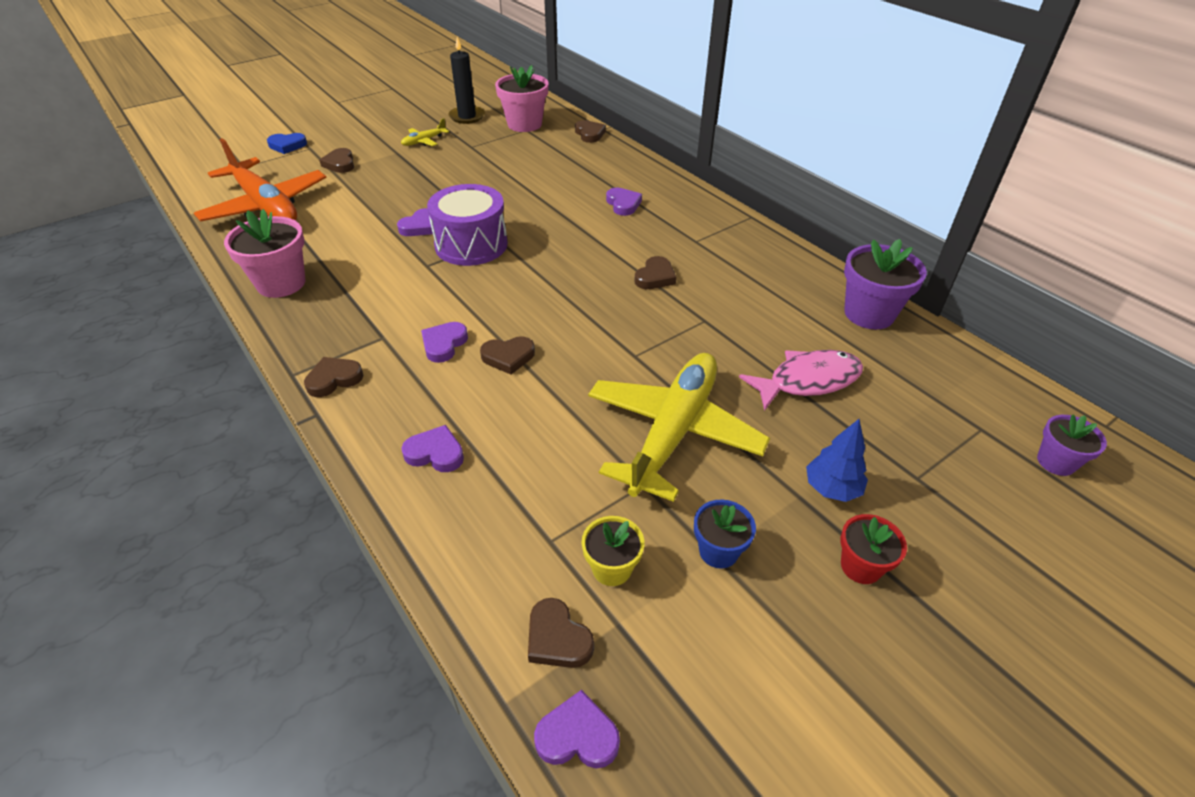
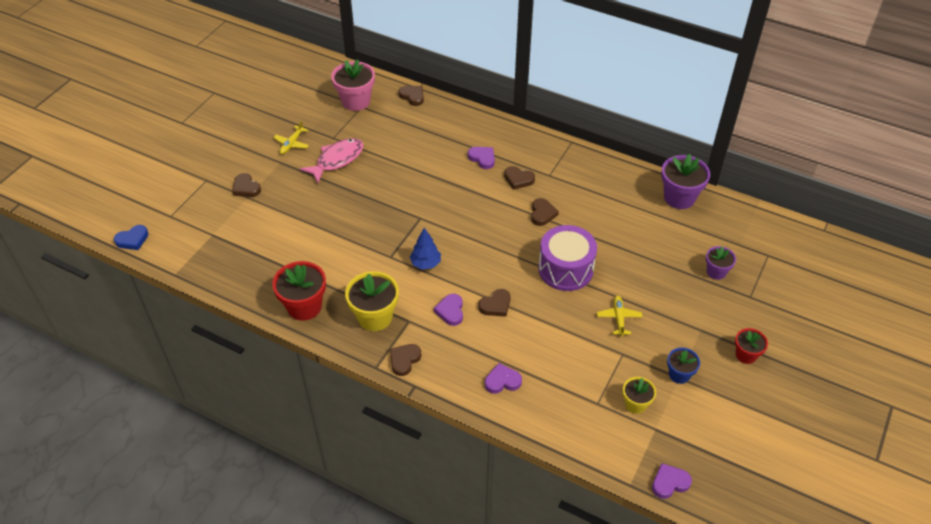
camera: 25 degrees left, 5 degrees up
(265, 205) = (226, 246): orange plane -> none
(281, 283) = (304, 306): pink flower pot -> red flower pot
(287, 146) = (185, 183): blue heart -> blue heart (132, 240)
(347, 320) = (375, 317): none -> yellow flower pot
(420, 226) = (358, 226): purple heart -> none
(467, 117) = (304, 107): black candle -> none
(471, 245) = (406, 229): purple drum -> purple drum (565, 269)
(557, 638) = (633, 447): brown heart -> brown heart (518, 179)
(673, 433) = (619, 318): yellow plane -> yellow plane, size x0.41
(808, 381) = (669, 258): pink fish -> pink fish (337, 160)
(831, 488) = (713, 319): blue tree -> blue tree (425, 263)
(1056, 462) = (808, 262): purple flower pot -> purple flower pot (716, 272)

